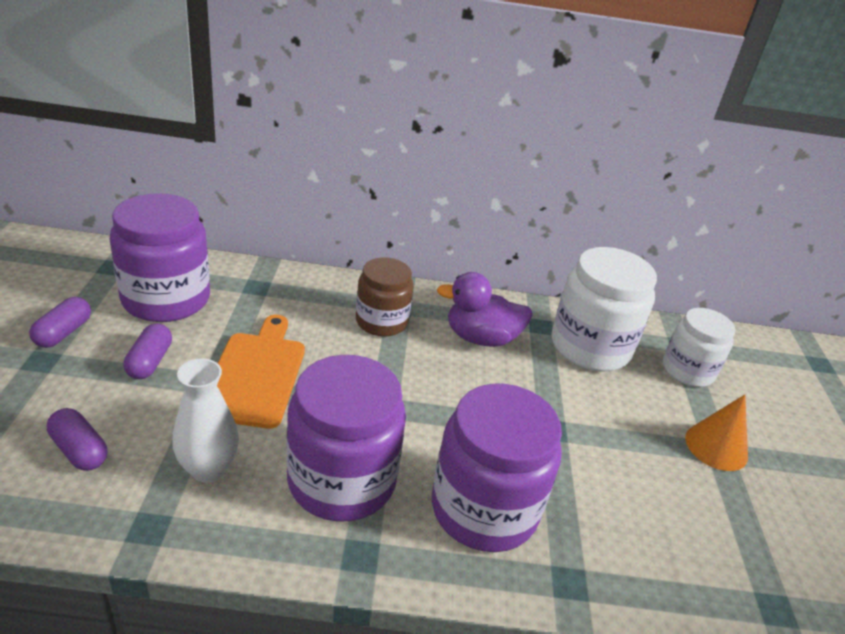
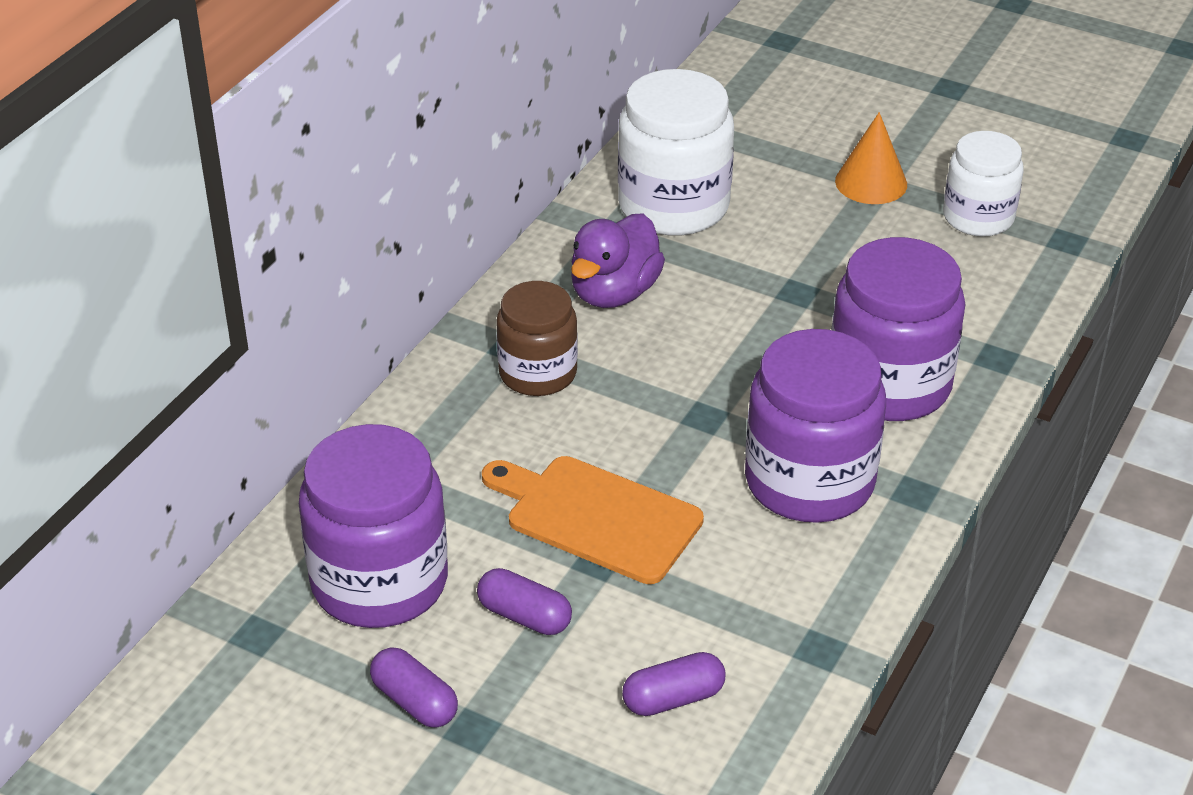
camera: 60 degrees left, 5 degrees up
(208, 469) = (749, 587): white vase -> none
(687, 370) = (749, 146): white jar -> white jar (978, 217)

